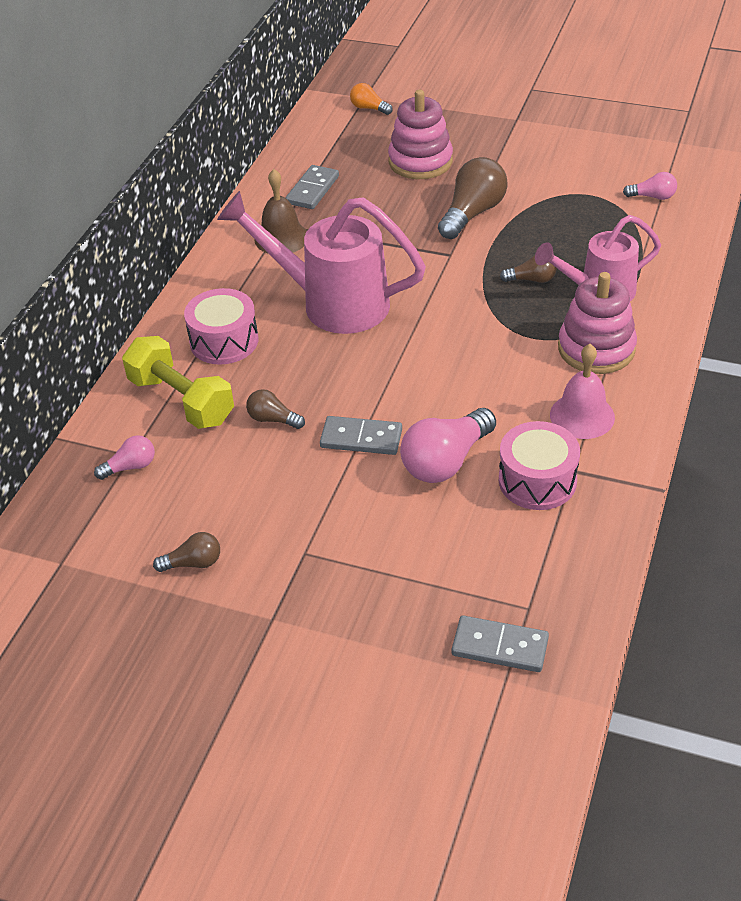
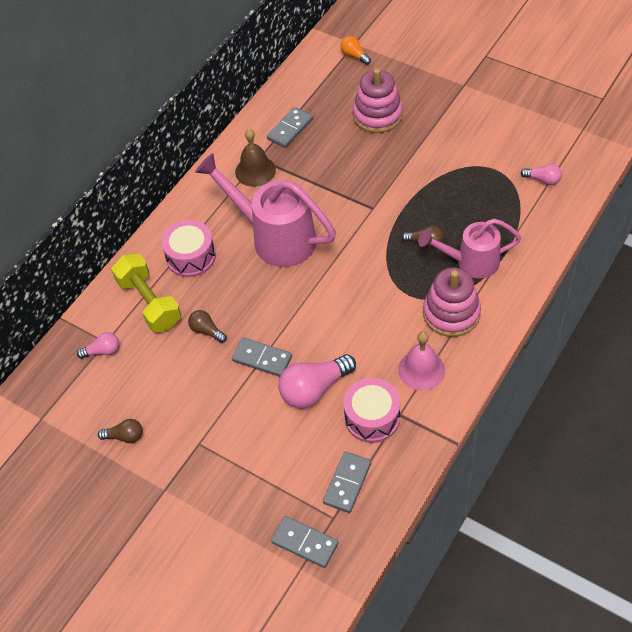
camera: 15 degrees right, 10 degrees up
(472, 213) = (401, 172): brown light bulb -> none
(532, 562) = (347, 483): none -> grey domino

